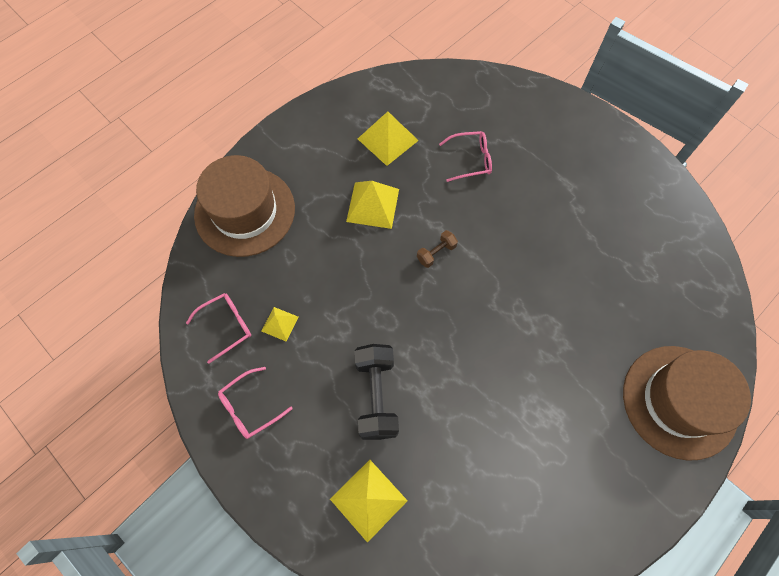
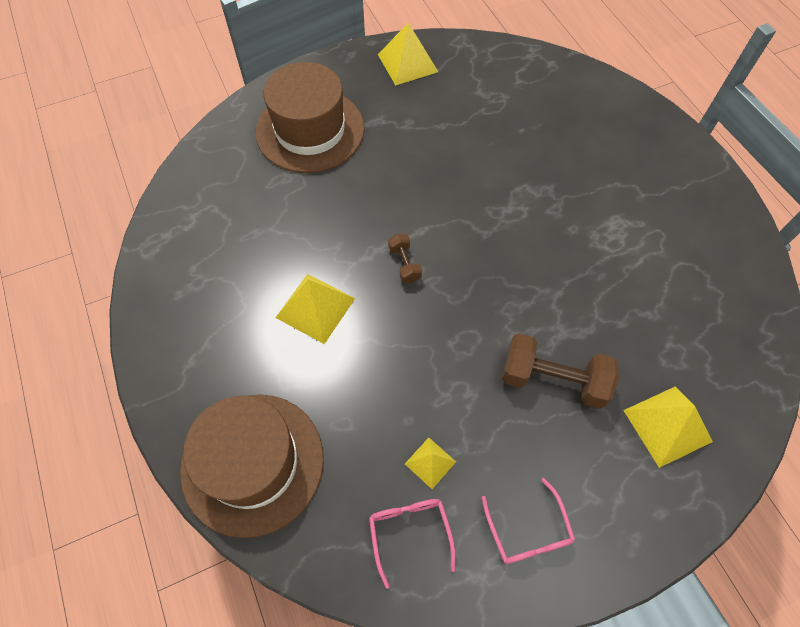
camera: 70 degrees left, 5 degrees down
(377, 396) = (553, 379): black dumbbell -> brown dumbbell
(387, 139) = (235, 263): yellow pyramid -> yellow pyramid (407, 63)
(470, 160) = (305, 192): pink glasses -> none
(679, 401) = (627, 126): brown hat -> brown hat (310, 130)

